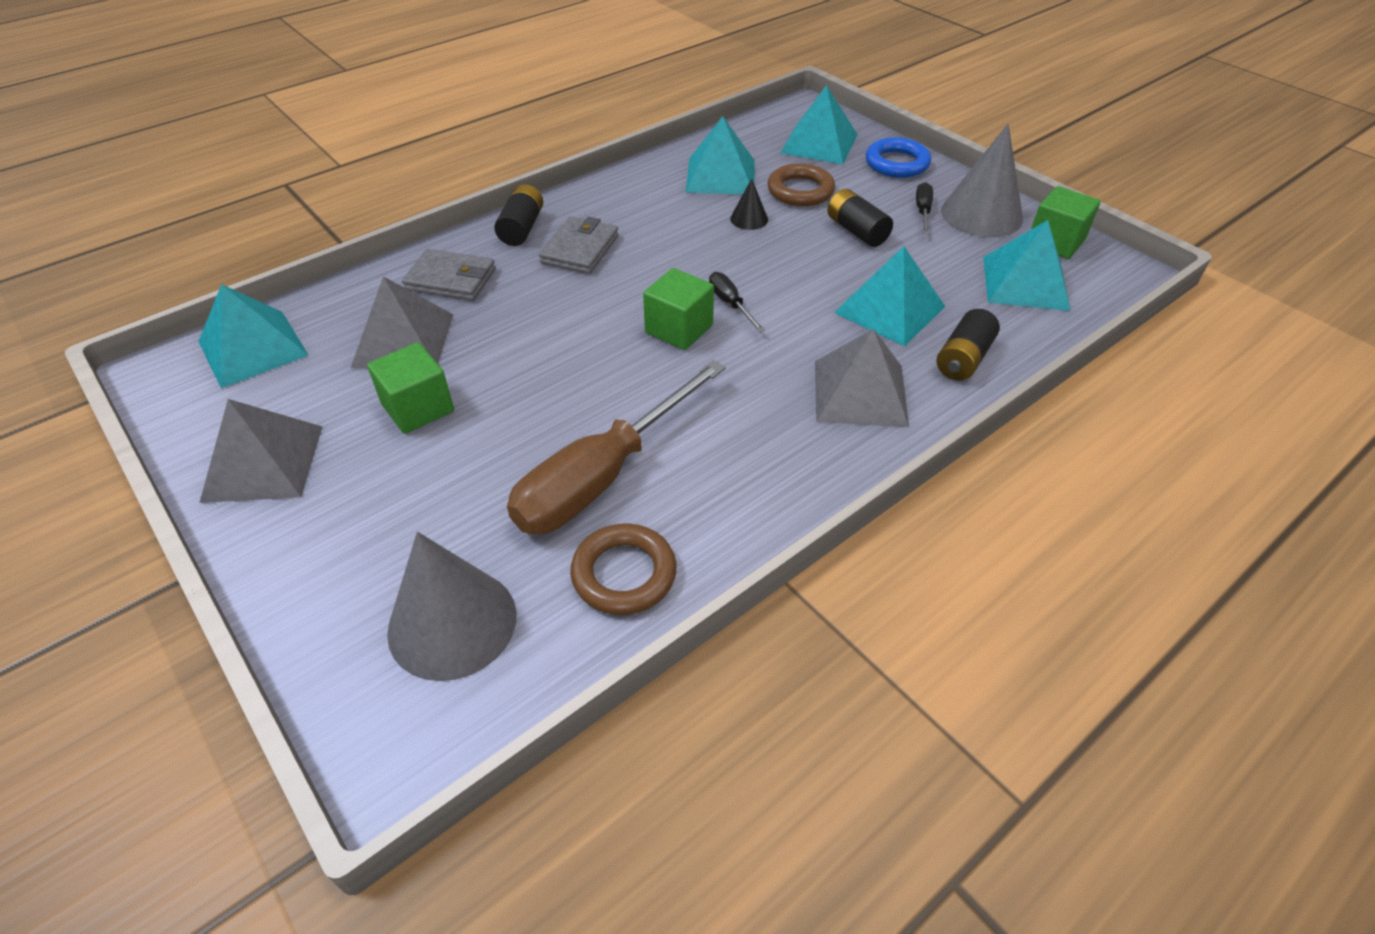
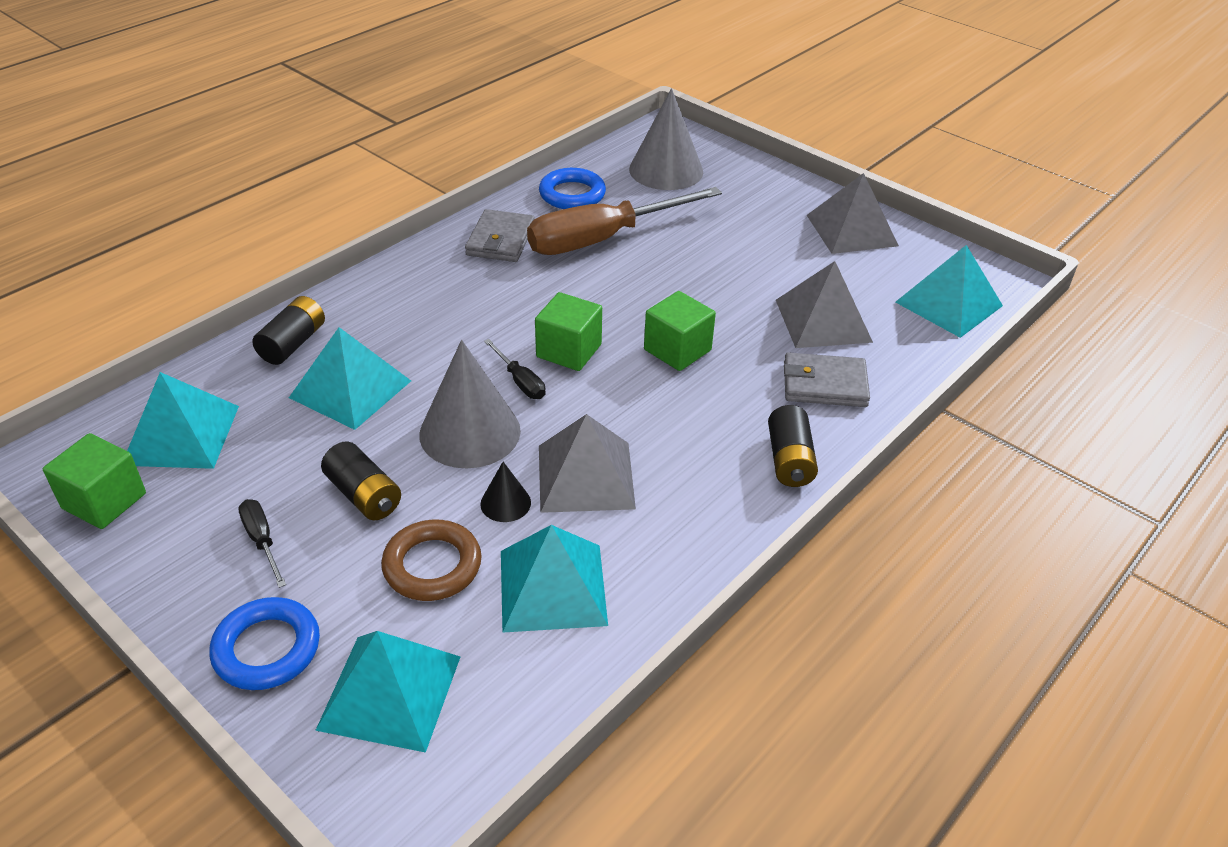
camera: 170 degrees right, 5 degrees down
(418, 408) = (768, 270): green cube -> green cube (677, 350)
(580, 250) = (704, 435): grey wallet -> grey wallet (500, 240)
(602, 476) = (603, 239): brown screwdriver -> brown screwdriver turned 150 degrees counterclockwise
(624, 574) = (572, 194): brown ring -> blue ring
(860, 393) = (399, 307): grey pyramid -> grey pyramid (586, 476)
(923, 211) = (262, 541): black screwdriver -> black screwdriver turned 150 degrees clockwise
(981, 214) = (179, 543): grey cone -> grey cone (470, 432)

